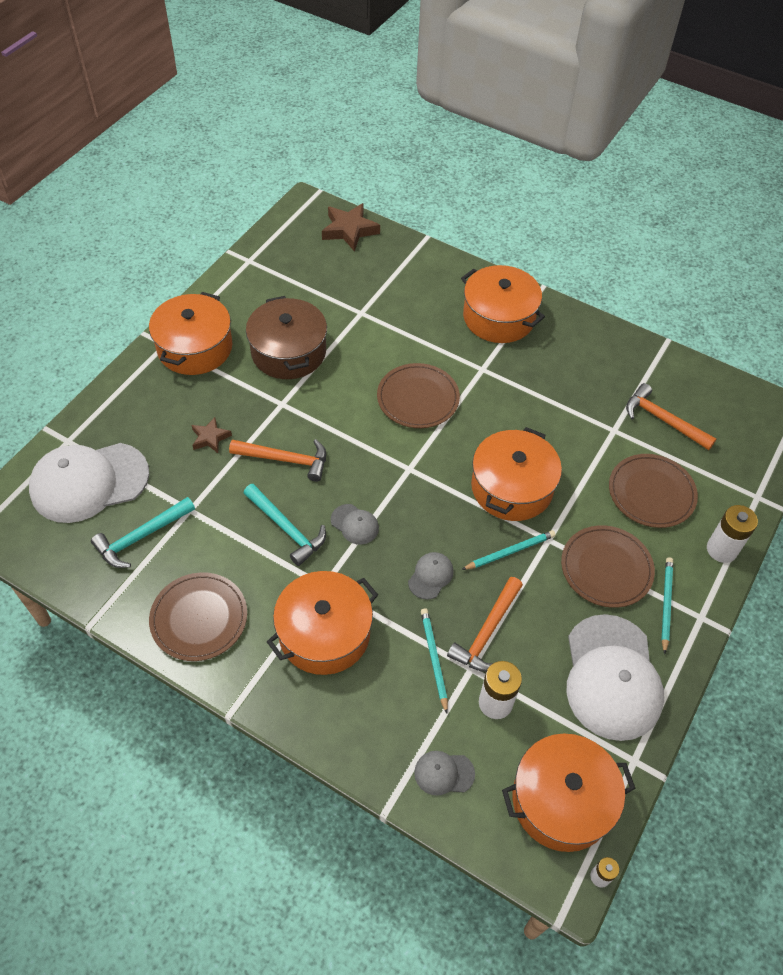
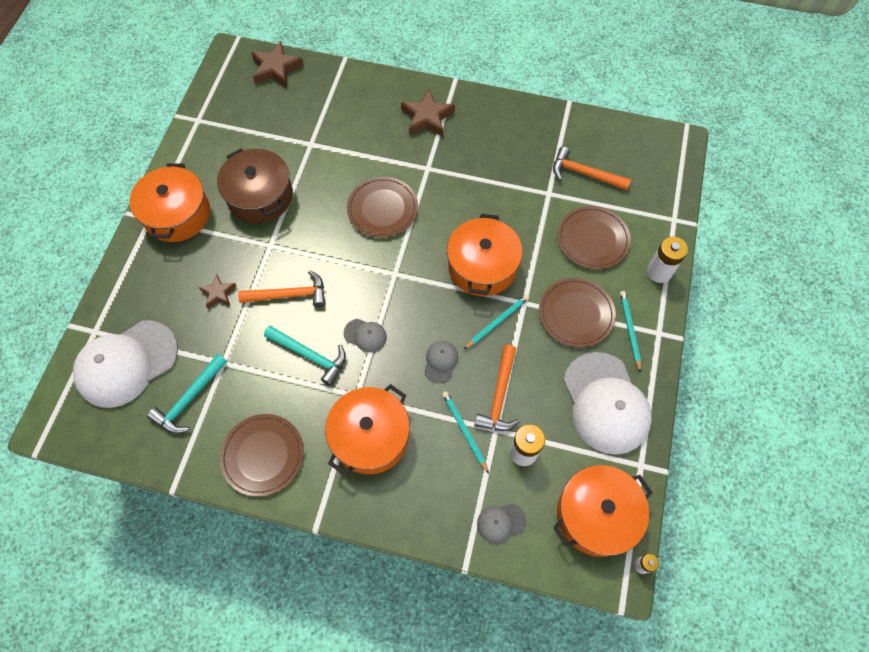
camera: 15 degrees left, 10 degrees up
(498, 317) = (427, 117): orange pot -> brown star

